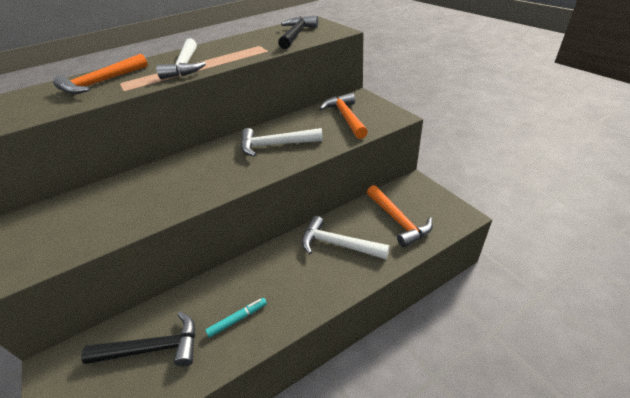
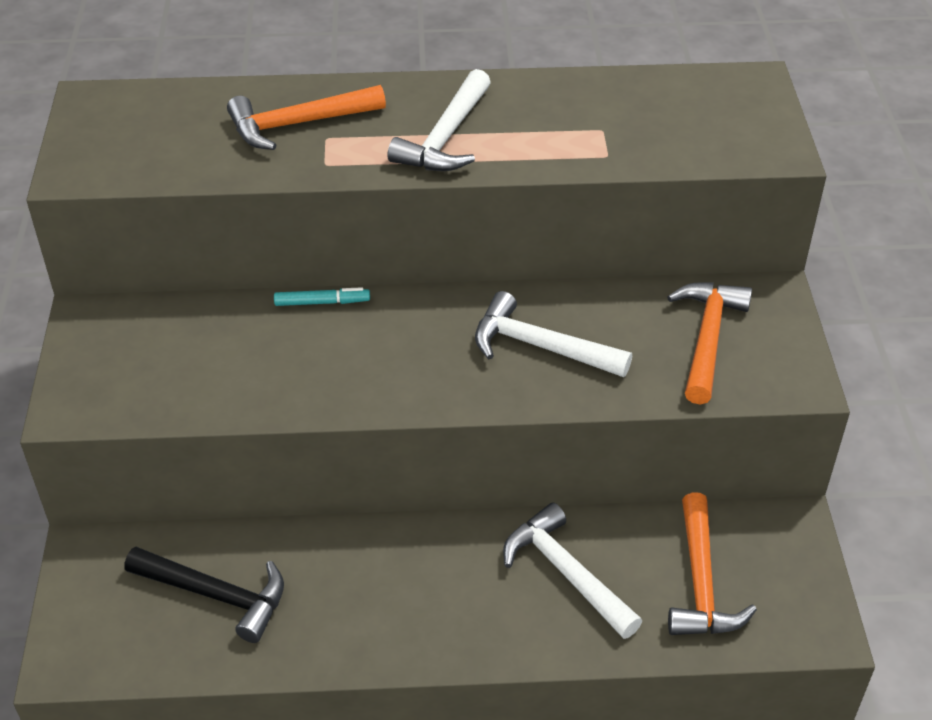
camera: 25 degrees right, 5 degrees up
(238, 319) = (346, 614): turquoise marker -> turquoise marker (322, 302)
(296, 35) = (692, 126): black hammer -> none

